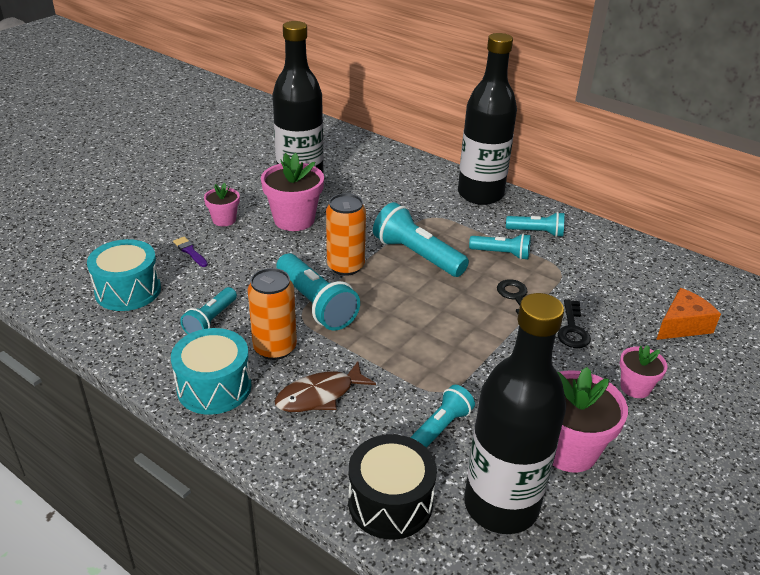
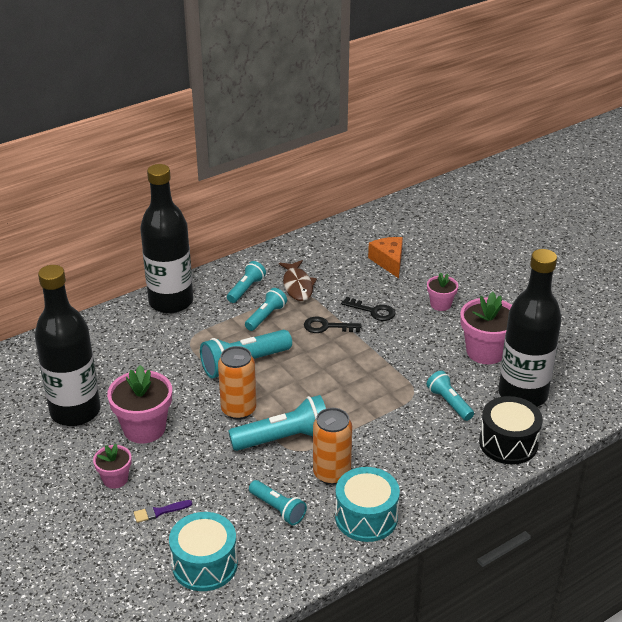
camera: 70 degrees left, 0 degrees up
(320, 395) = (396, 457): brown fish -> brown fish (297, 286)

